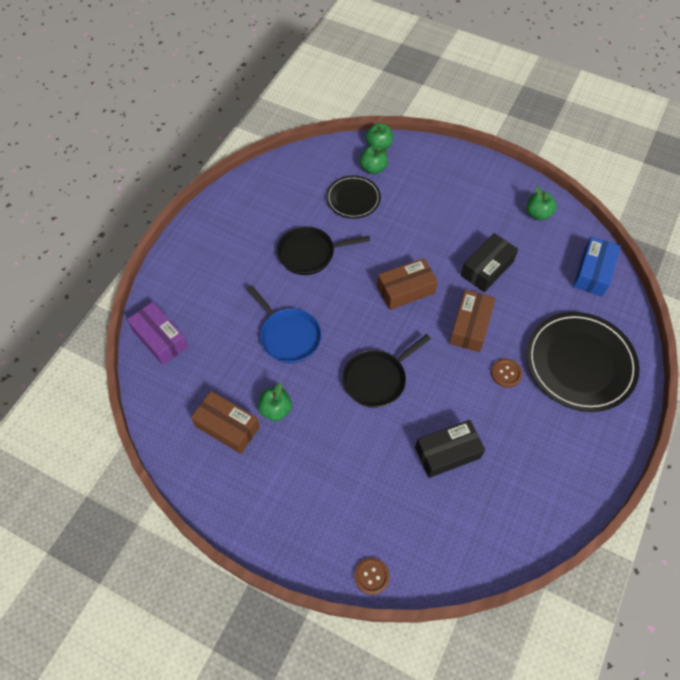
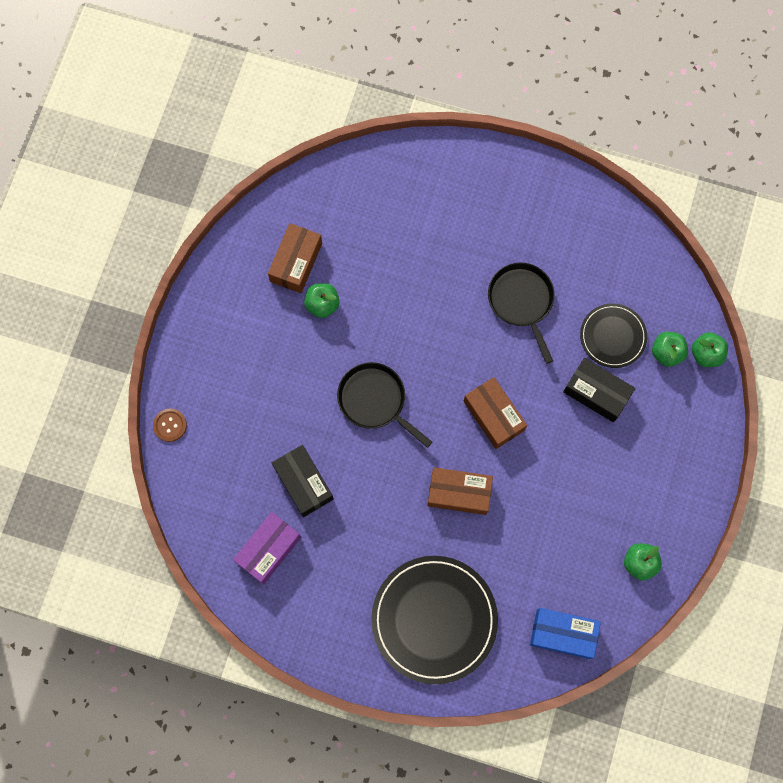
camera: 80 degrees right, 15 degrees up
(160, 338) = (382, 172): purple box -> purple box (268, 549)
(288, 336) = (410, 300): blue pan -> none
(487, 268) = (542, 505): black box -> black box (596, 393)
(506, 373) = (406, 537): brown button -> none

